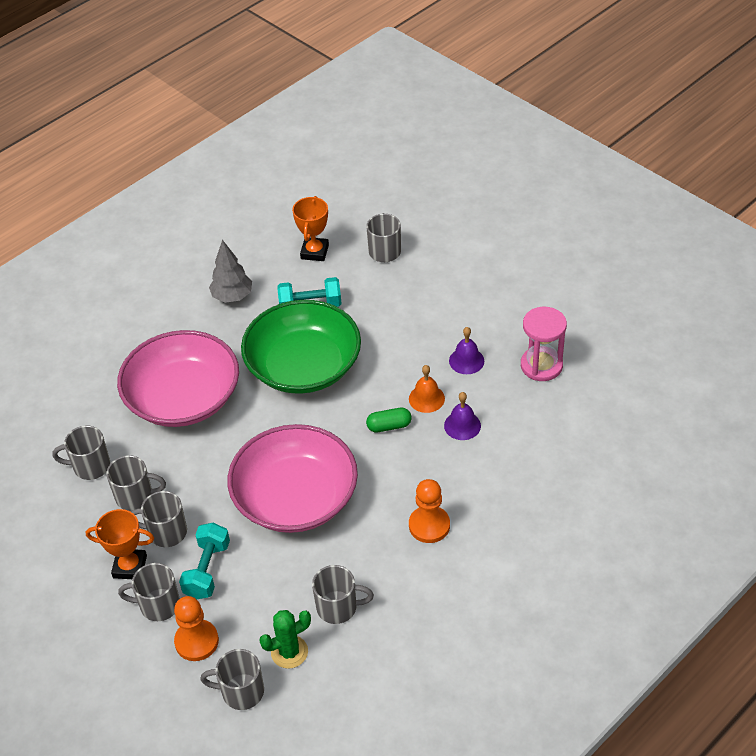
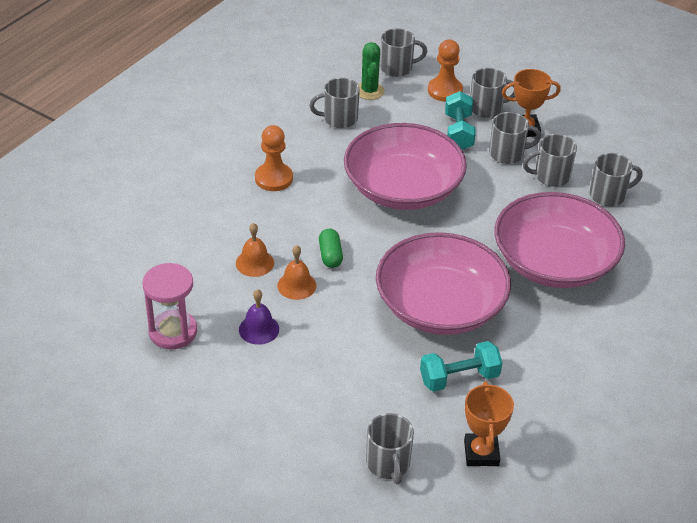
camera: 165 degrees right, 5 degrees down
(232, 296) = (558, 379): grey tree -> none
(289, 652) = (369, 91): green cactus -> green cactus turned 60 degrees counterclockwise
(303, 366) = (440, 306): green bowl -> pink bowl
(389, 426) = (330, 255): green capsule -> green capsule turned 75 degrees counterclockwise
(462, 425) = (254, 263): purple bell -> orange bell

